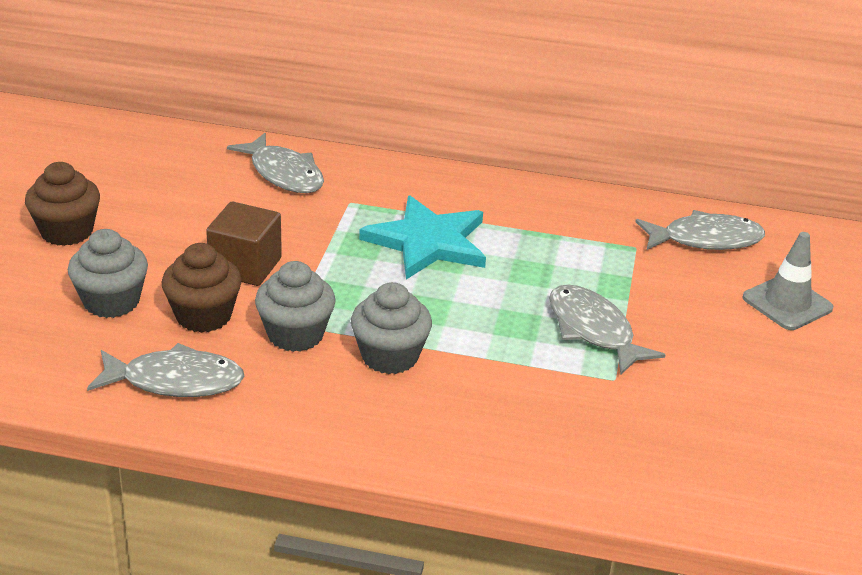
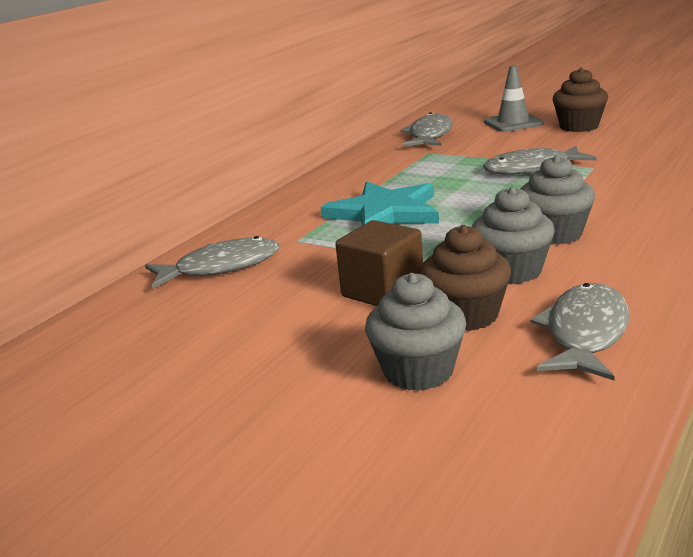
camera: 65 degrees left, 10 degrees down
(67, 231) = (241, 403): brown cupcake -> brown cupcake (579, 126)

